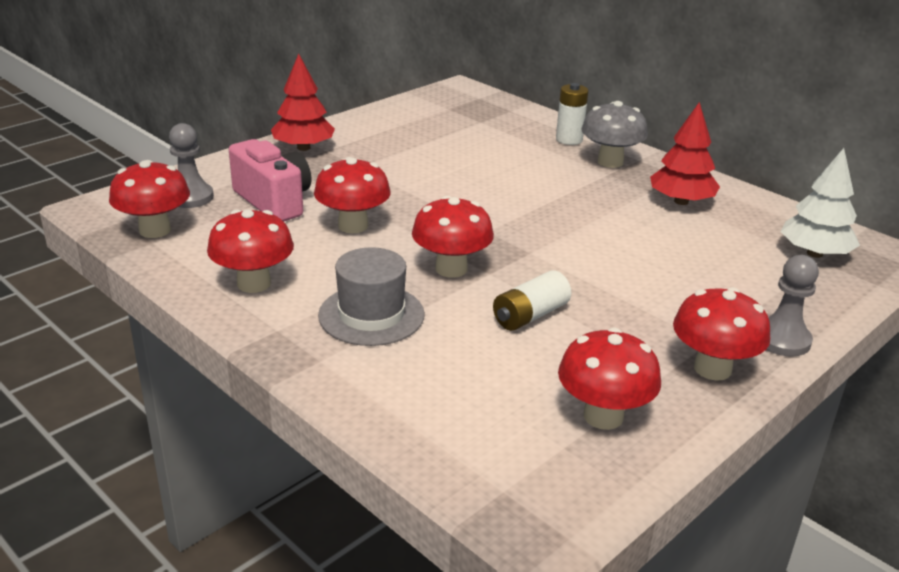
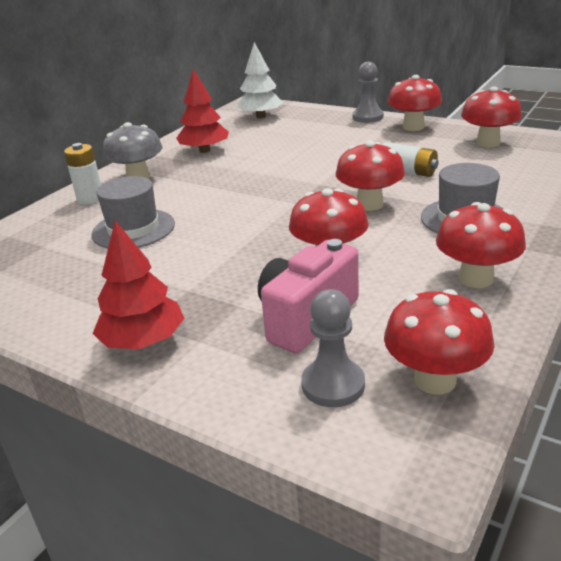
camera: 100 degrees left, 0 degrees up
(485, 153) = (133, 229): none -> grey hat

